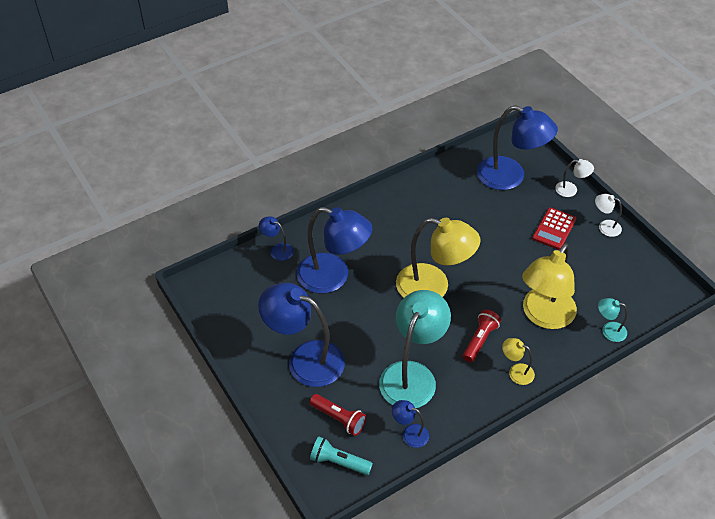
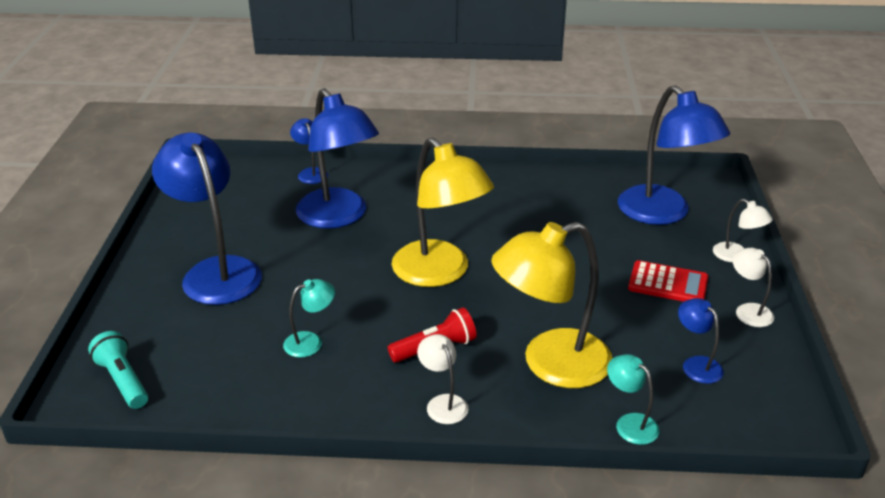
camera: 35 degrees right, 15 degrees down
(339, 419) = (178, 341): red flashlight -> none
(410, 433) = (234, 396): blue lamp -> blue lamp (696, 364)
(412, 375) = (310, 341): turquoise lamp -> turquoise lamp, size x0.45
(516, 372) = (443, 403): yellow lamp -> white lamp
(554, 229) = (668, 283): red calculator -> red calculator turned 135 degrees counterclockwise

